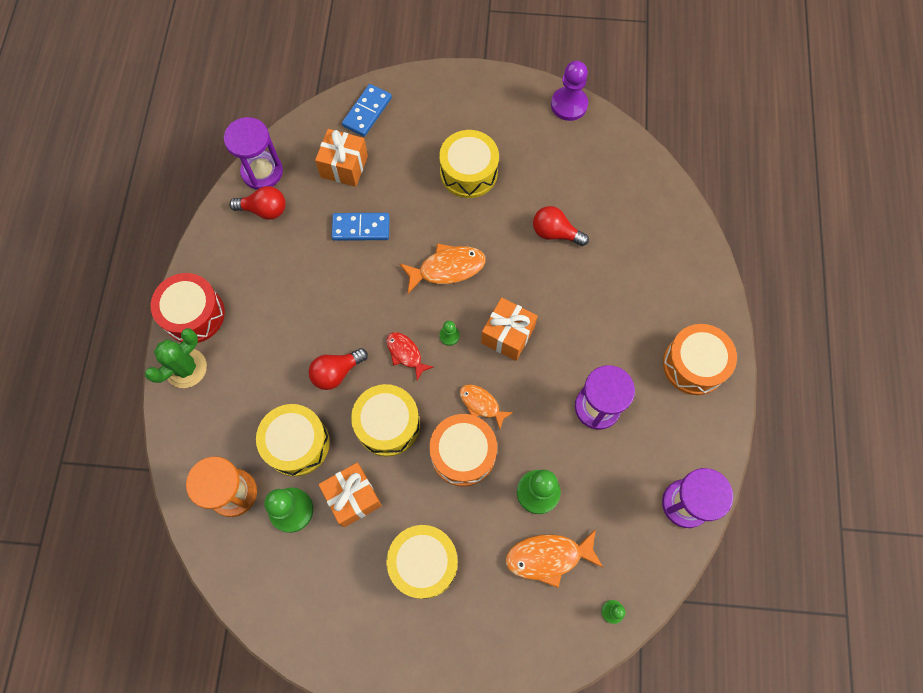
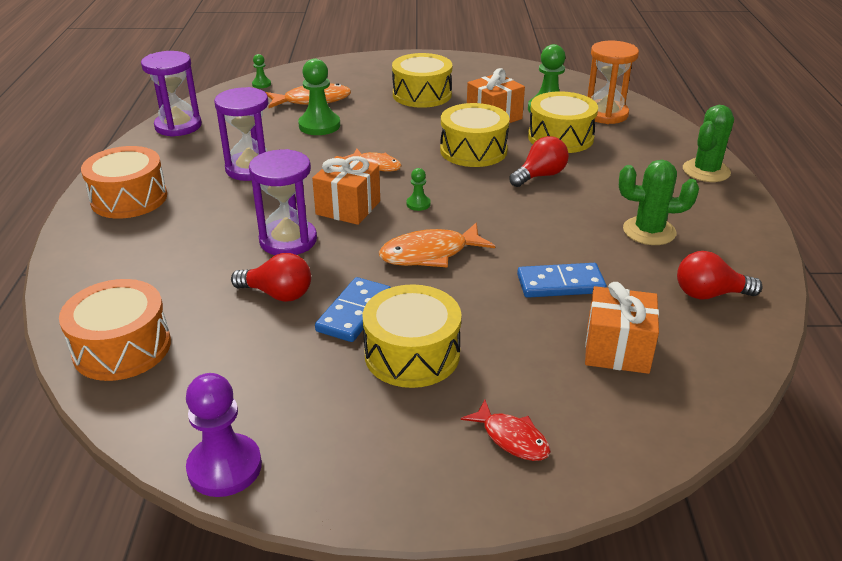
camera: 175 degrees right, 35 degrees down
(193, 314) = (729, 204): red drum -> none
(262, 172) = (743, 335): purple hourglass -> purple hourglass (288, 240)
(275, 283) = (649, 231): none -> green cactus
(367, 112) = (613, 429): blue domino -> blue domino (354, 312)
(405, 353) = (467, 190): red fish -> red fish (512, 438)
(463, 453) = (393, 140): orange drum -> orange drum (122, 348)

